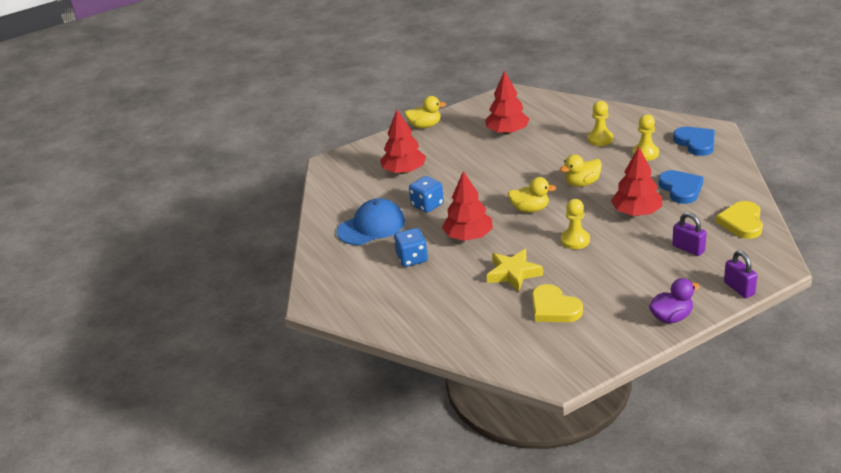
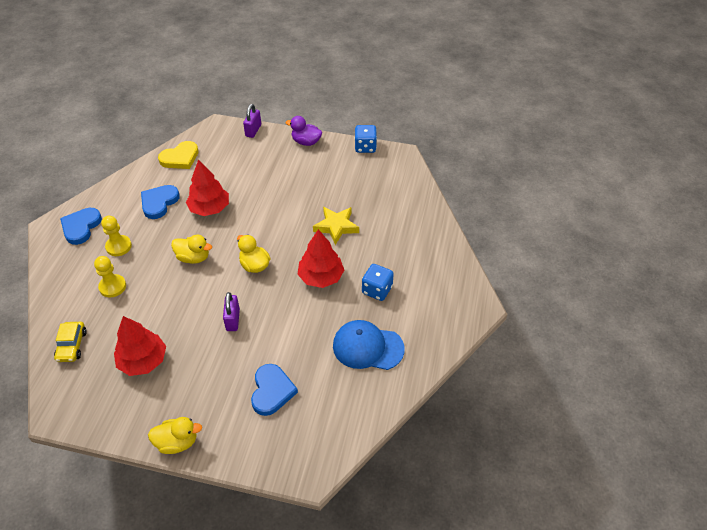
camera: 140 degrees left, 15 degrees up
(404, 171) = (272, 391): red tree -> blue heart
(425, 126) = (177, 442): yellow duck -> yellow duck turned 135 degrees clockwise
(427, 205) = (306, 332): blue dice -> blue dice (365, 147)
(554, 308) = (349, 189): yellow heart -> none
(562, 110) = (72, 345): none -> yellow car
(575, 240) = (271, 219): yellow pawn -> none
(688, 249) = (231, 166): purple padlock -> purple padlock (233, 320)

